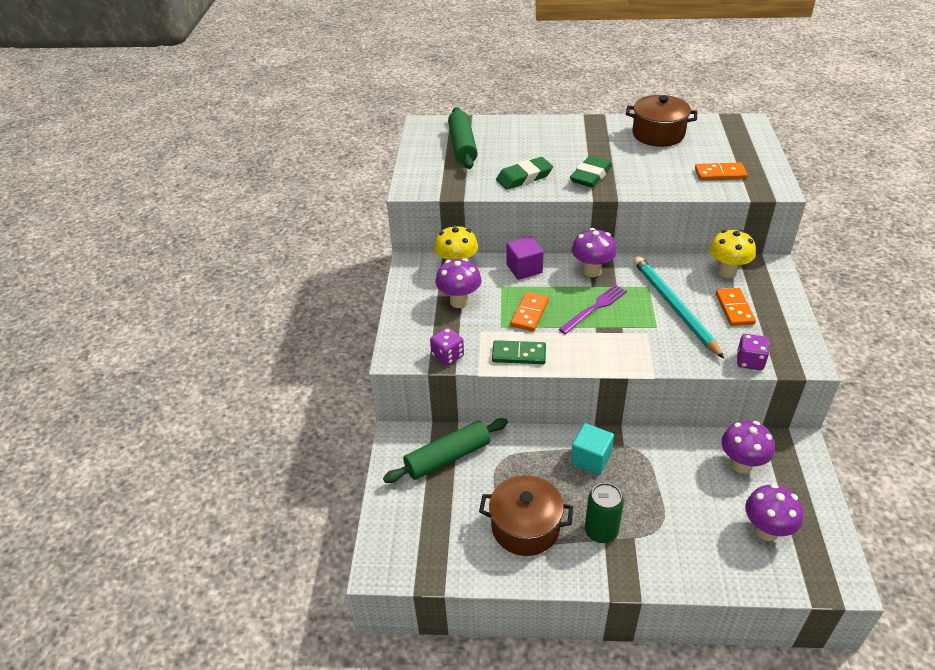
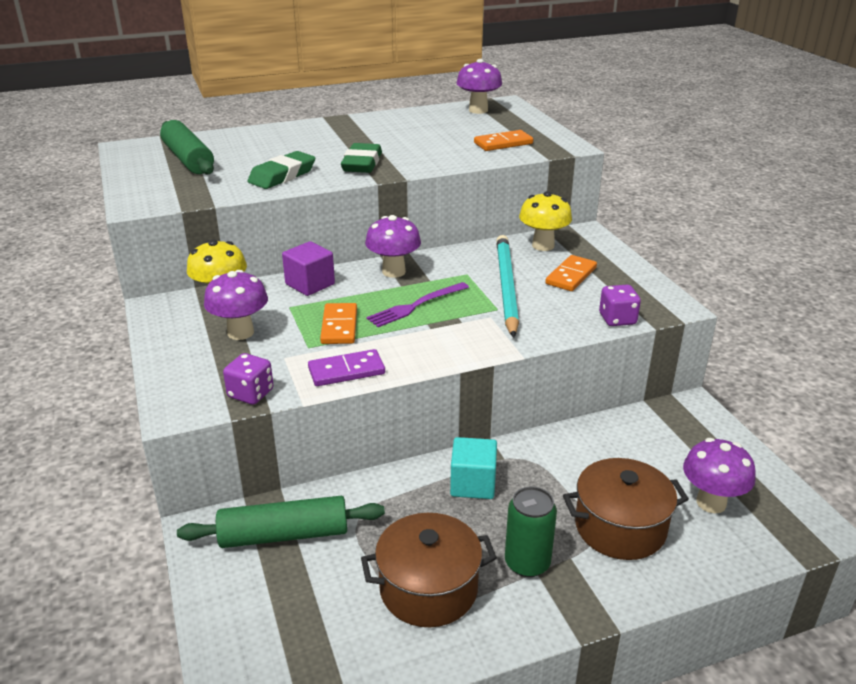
camera: 25 degrees left, 10 degrees down
(448, 457) = (284, 535): green rolling pin -> green rolling pin turned 45 degrees clockwise
(519, 354) = (346, 371): green domino -> purple domino
(594, 308) = (416, 305): purple fork -> purple fork turned 150 degrees counterclockwise
(658, 134) = (416, 122): brown pot -> brown pot (620, 527)
(674, 307) = (506, 287): turquoise pencil -> turquoise pencil turned 45 degrees clockwise
(734, 309) = (571, 276): orange domino -> orange domino turned 60 degrees clockwise
(741, 464) = (645, 442): purple mushroom -> purple mushroom (478, 110)

